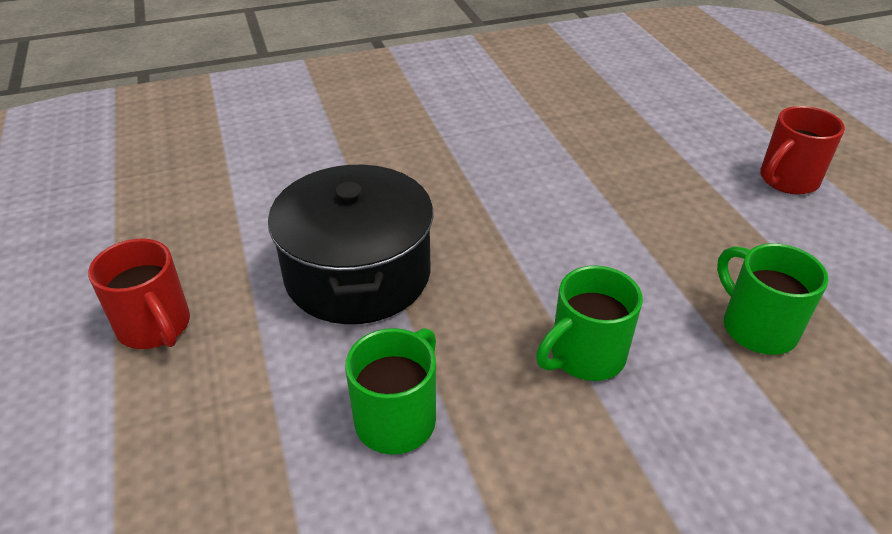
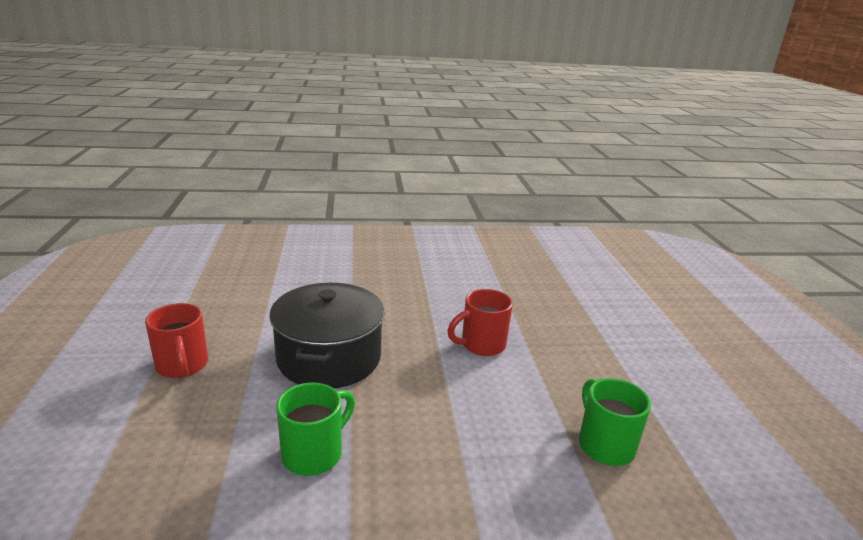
camera: 10 degrees right, 15 degrees down
(585, 356) = (466, 439): green mug -> none
(787, 180) = (668, 351): red mug -> red mug (481, 345)

